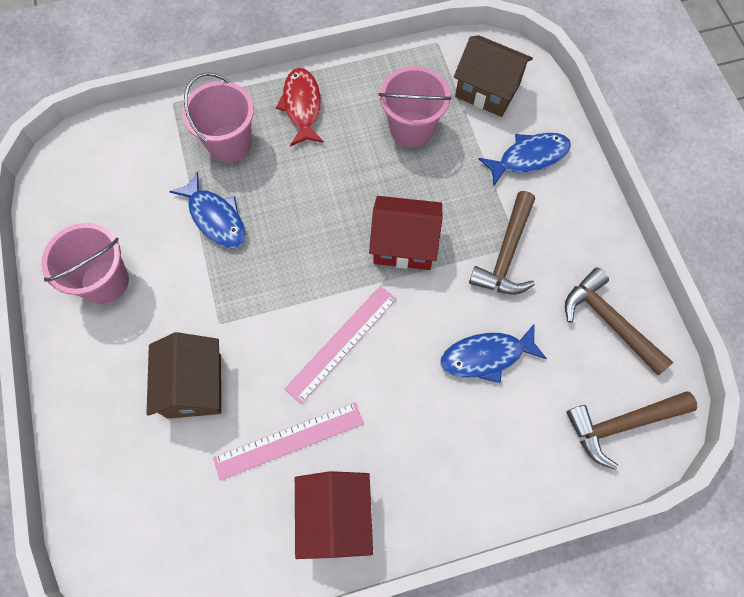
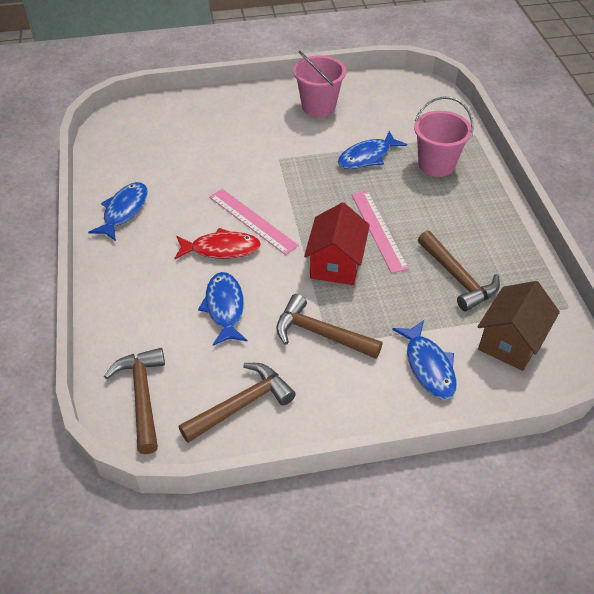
camera: 95 degrees right, 20 degrees down
(194, 386) = (234, 147): brown house -> none
(289, 440) = (184, 190): pink ruler -> pink ruler (378, 230)
(302, 106) = (477, 207): red fish -> red fish (221, 249)
(335, 517) = (124, 211): red house -> blue fish
(411, 129) = (458, 278): pink bucket -> brown hammer

